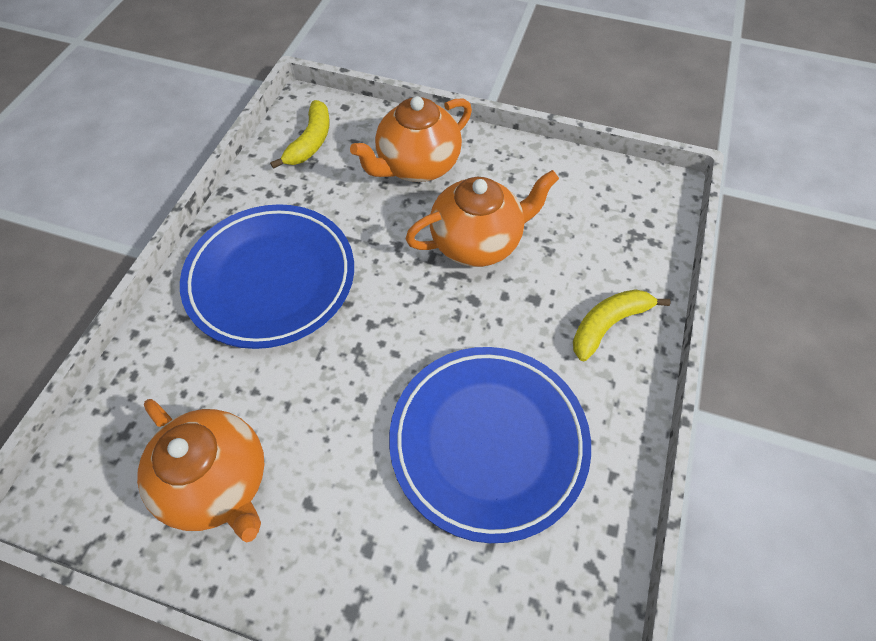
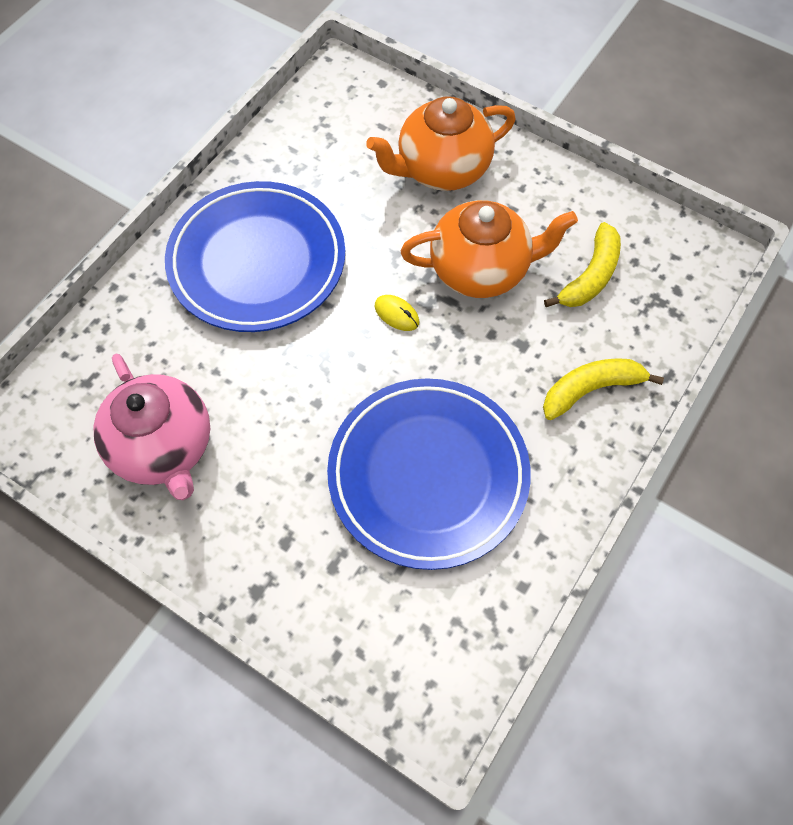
camera: 15 degrees right, 5 degrees up
(219, 482) = (164, 447): orange teapot -> pink teapot
(311, 142) = (334, 118): yellow banana -> yellow banana (590, 276)
(414, 297) = (396, 314): none -> yellow mouse

